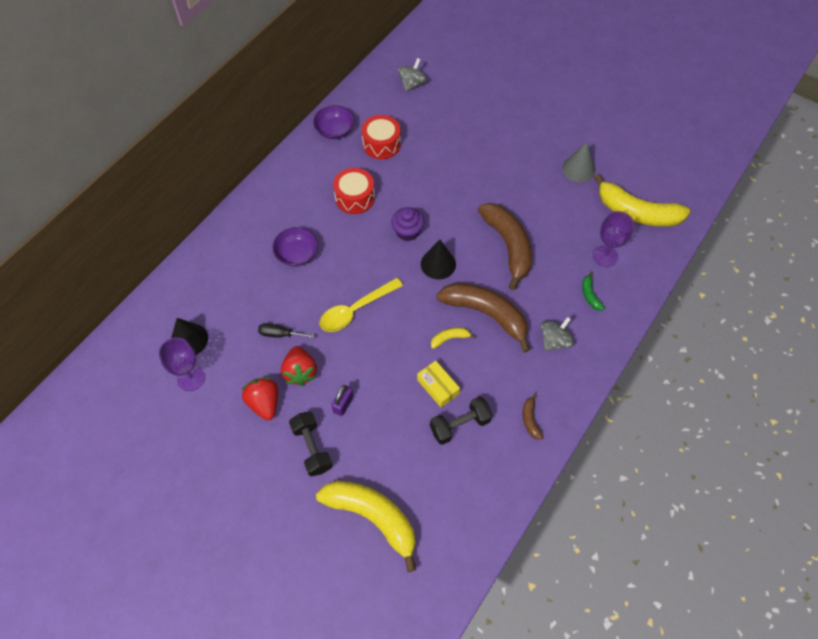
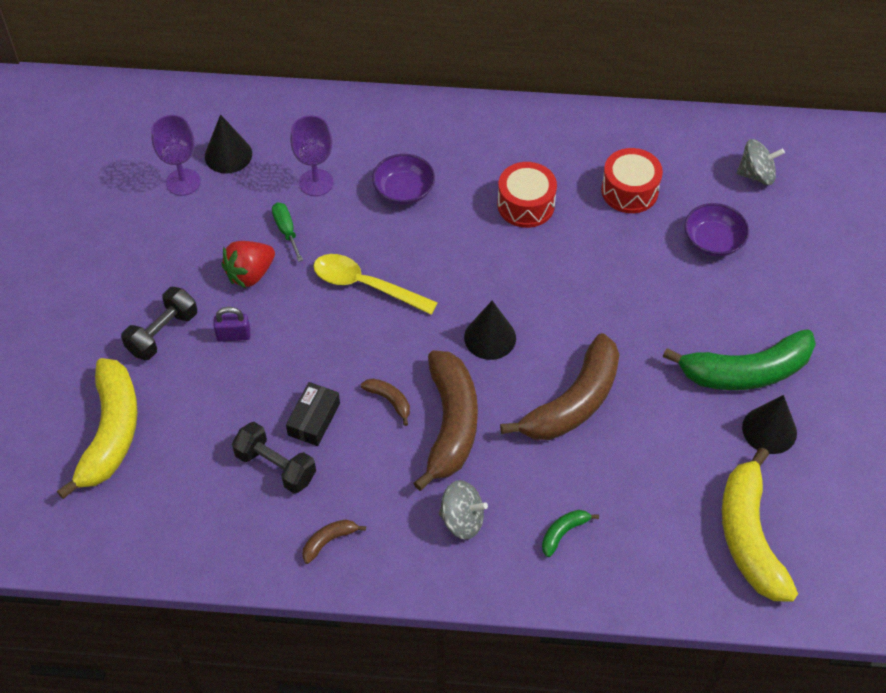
camera: 60 degrees right, 5 degrees down
(264, 403) = (192, 261): red strawberry -> none
(280, 334) = (286, 230): black screwdriver -> green screwdriver
(335, 130) = (612, 134): purple bowl -> purple bowl (713, 241)
(407, 231) = (515, 282): purple cupcake -> none
(438, 387) = (314, 419): yellow box -> black box
(450, 338) = (389, 400): yellow banana -> brown banana
(536, 159) = (745, 371): none -> green banana
(578, 169) = (769, 430): grey cone -> black cone
(605, 256) = (642, 525): purple goblet -> purple goblet (316, 183)

